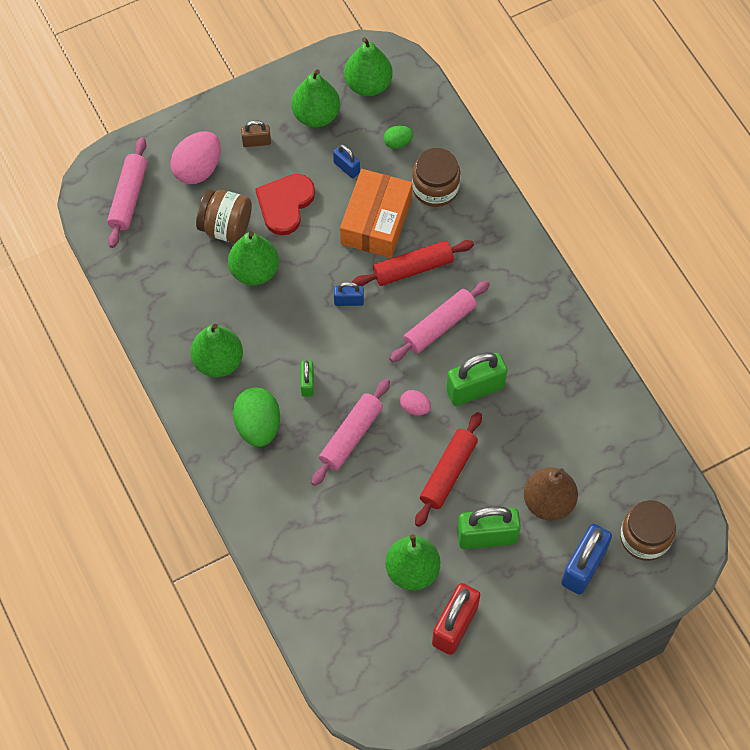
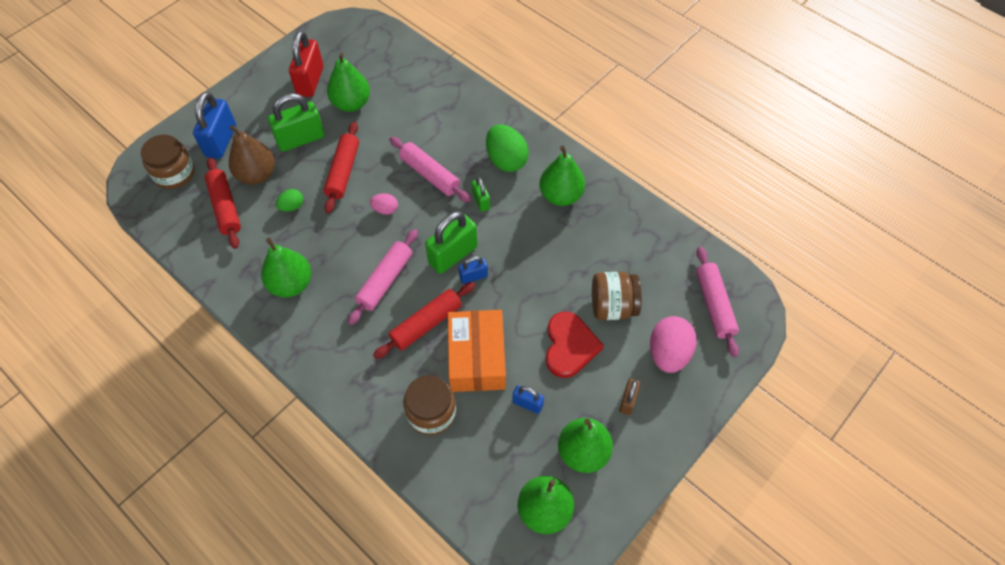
camera: 160 degrees right, 5 degrees down
(254, 271) = (567, 276): green pear -> green pear (291, 284)
(256, 142) = (628, 401): brown padlock -> brown padlock turned 45 degrees counterclockwise
(351, 436) = (430, 174): pink rolling pin -> pink rolling pin turned 60 degrees counterclockwise
(398, 143) = (486, 450): green egg -> green egg (292, 206)
(475, 389) = (338, 239): green padlock -> green padlock (453, 255)
(591, 470) = (225, 207): none -> red rolling pin

